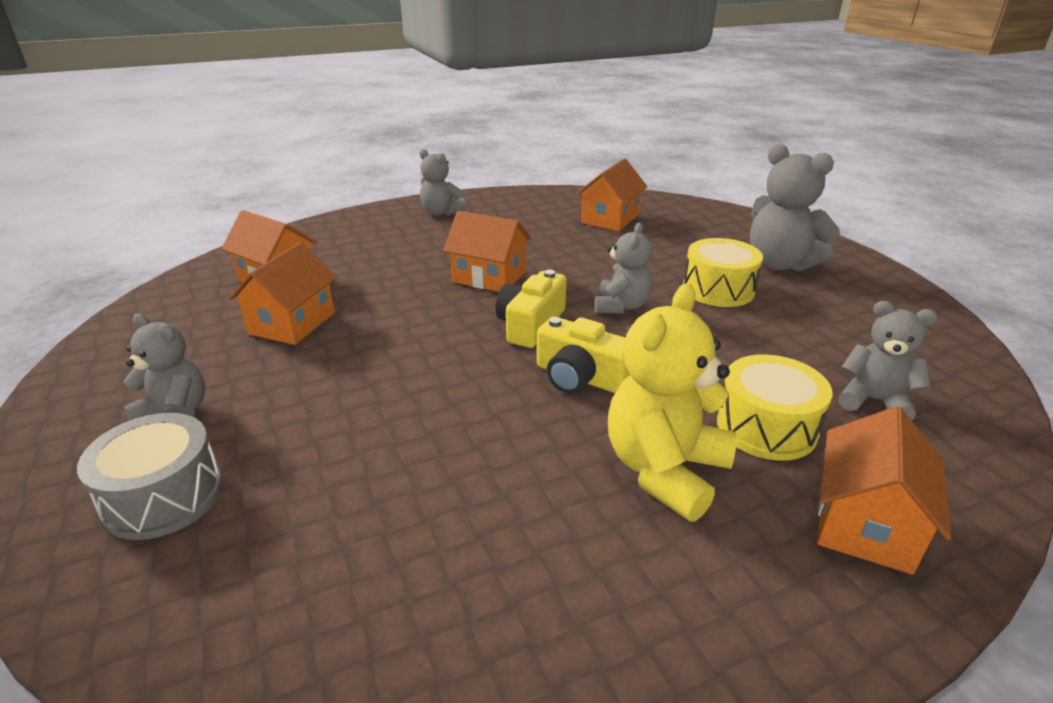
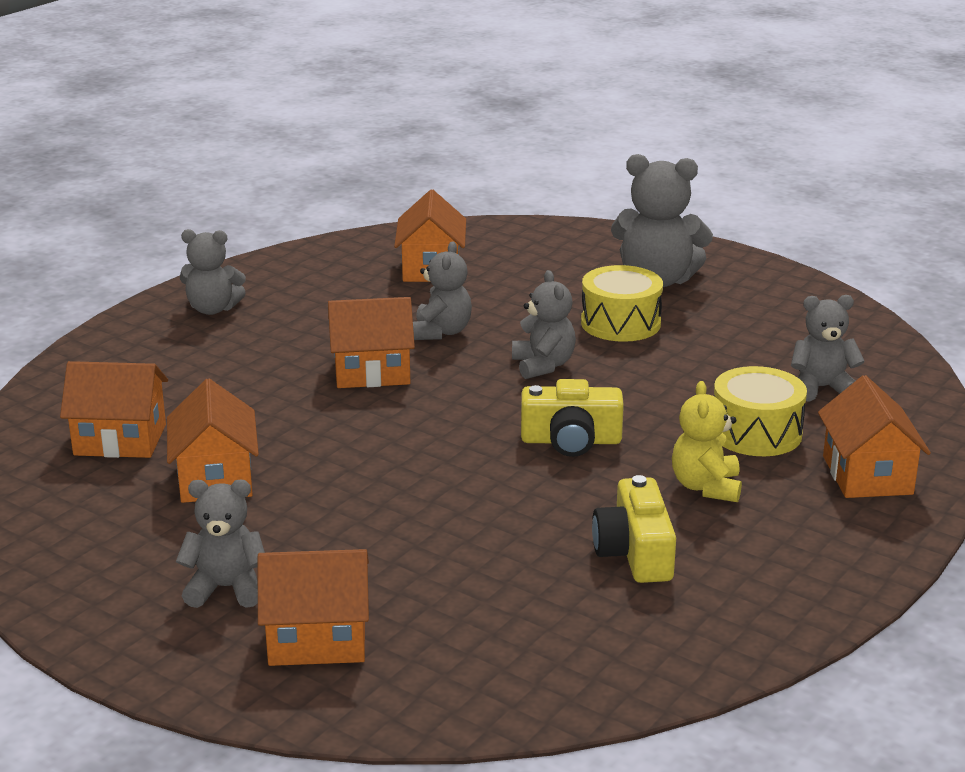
camera: 30 degrees left, 5 degrees down
(164, 496) = (317, 639): grey drum -> orange house
(530, 325) = (473, 408): yellow camera -> yellow camera (635, 552)
(570, 262) = (441, 332): none -> grey teddy bear
(665, 470) = (706, 487): yellow teddy bear -> yellow teddy bear, size x0.63

